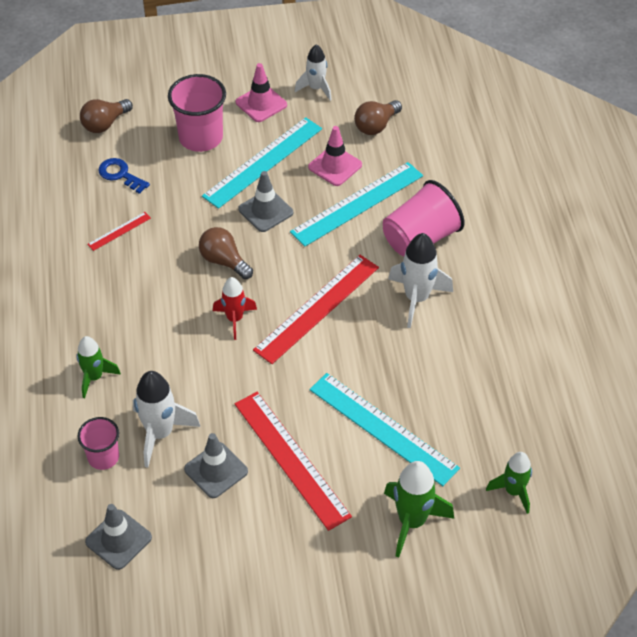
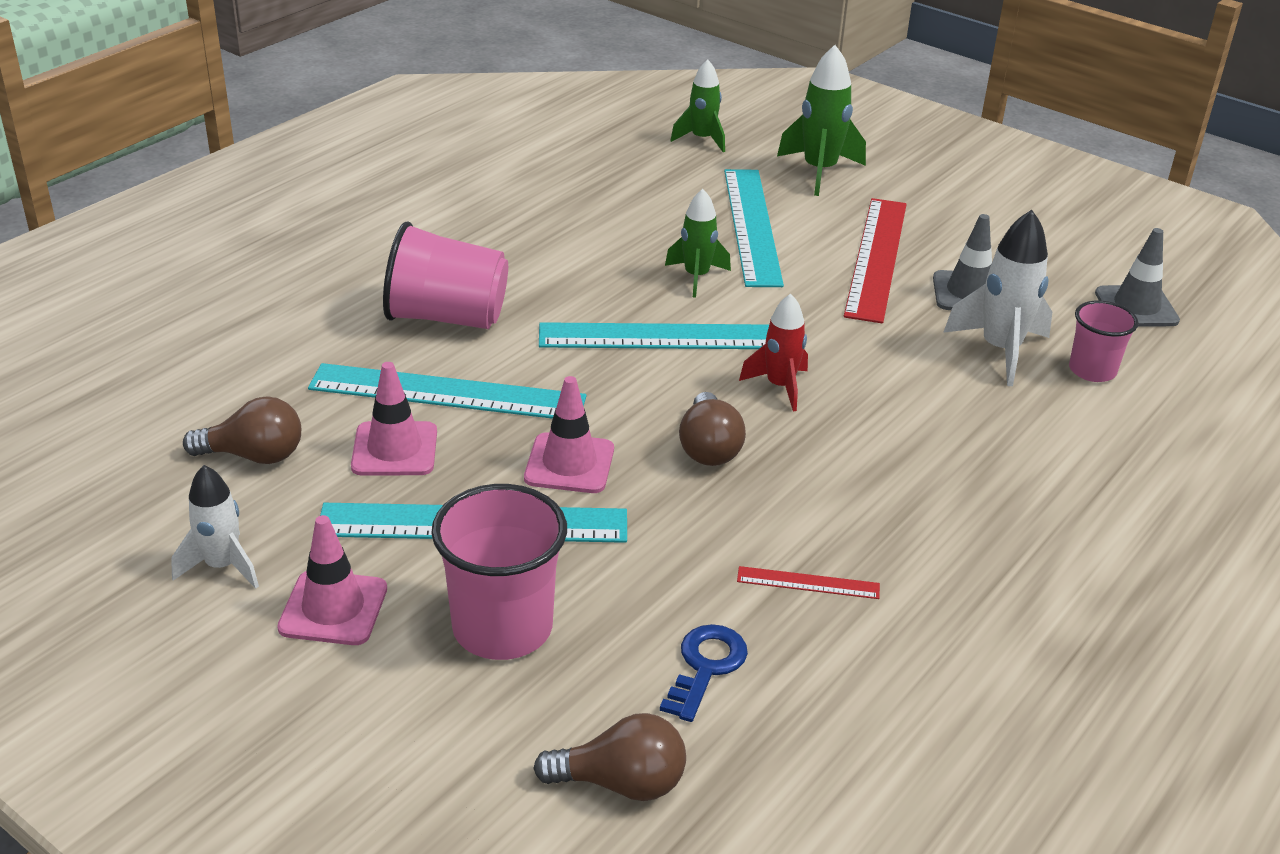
camera: 135 degrees left, 15 degrees down
(94, 377) = (1031, 442): green rocket -> green rocket (696, 277)
(120, 175) = (705, 667): blue key -> blue key turned 150 degrees counterclockwise
(265, 211) = (569, 464): grey traffic cone -> pink traffic cone
(317, 308) = (668, 337): red ruler -> turquoise ruler
(416, 298) = (549, 279): white rocket -> none

